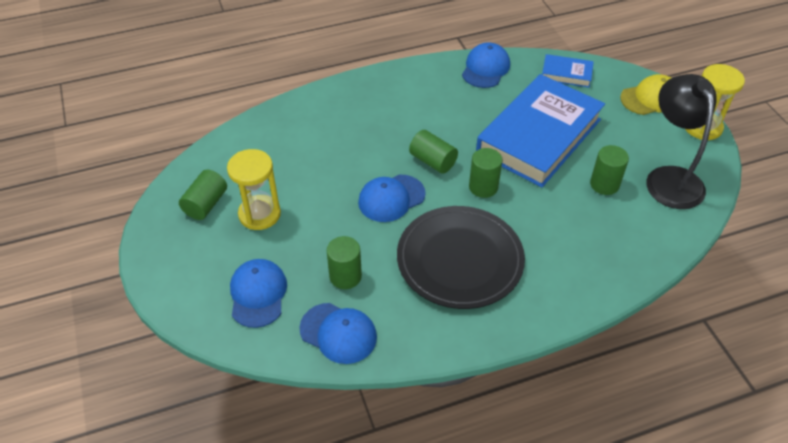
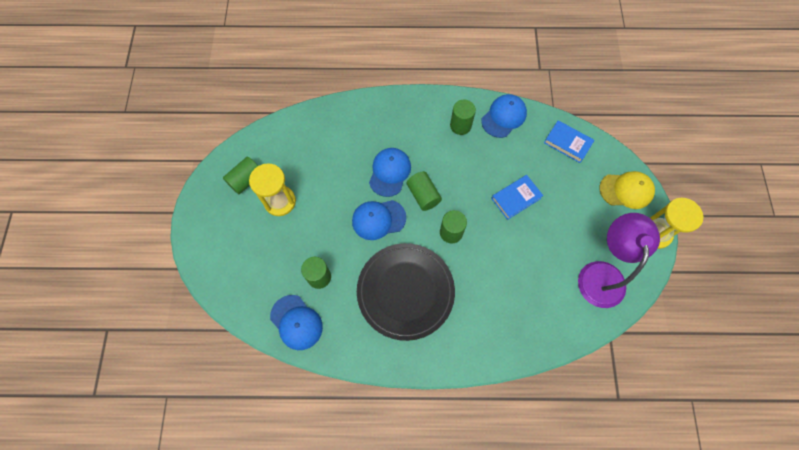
camera: 20 degrees right, 20 degrees up
(258, 294) = (254, 270): blue cap -> blue cap (389, 172)
(538, 136) = (516, 198): blue book -> blue book, size x0.44
(604, 184) = (546, 262): green cylinder -> green cylinder (460, 125)
(669, 178) = (601, 273): black lamp -> purple lamp

